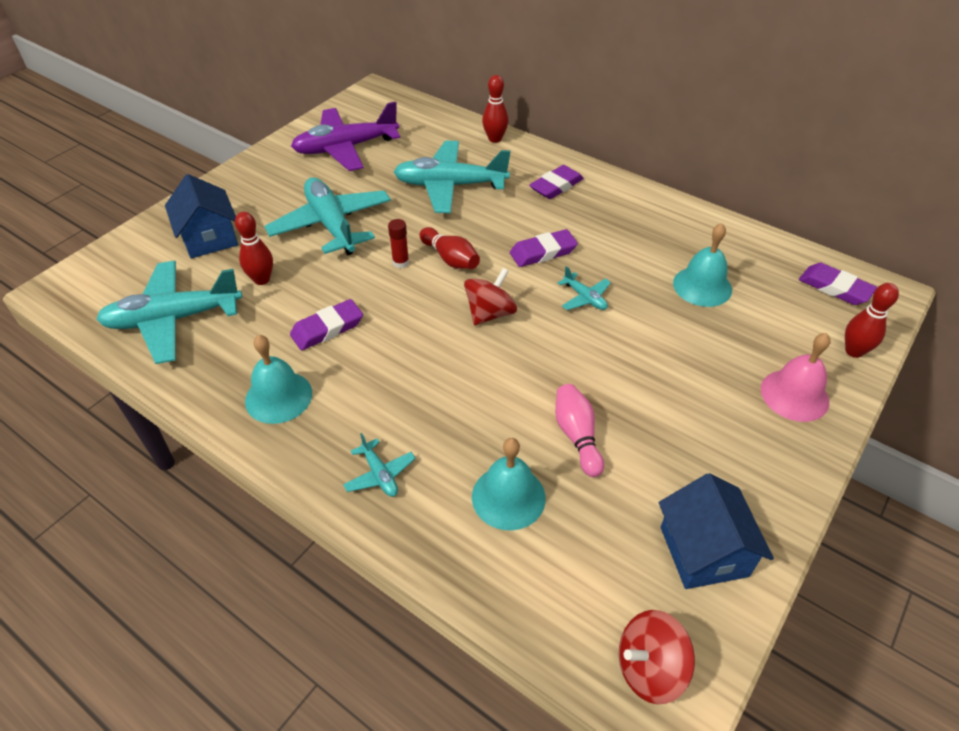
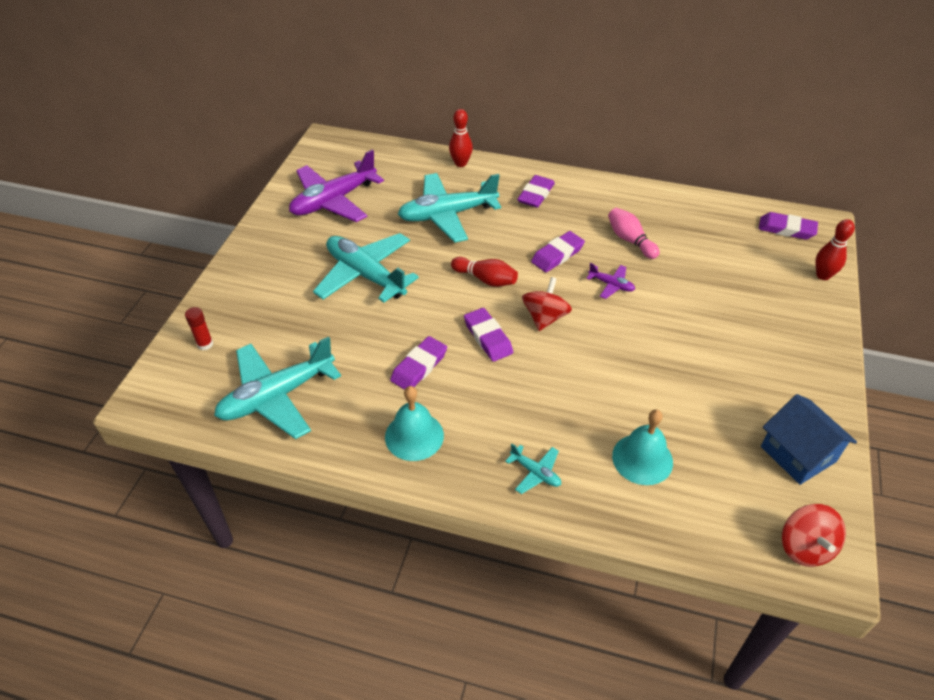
camera: 20 degrees left, 0 degrees up
(209, 238) = (261, 314): blue house -> none
(262, 279) = (334, 340): red bowling pin -> none
(400, 262) = (446, 293): red glue stick -> red glue stick (205, 344)
(416, 318) = (488, 337): none -> purple eraser
(577, 436) = (666, 397): pink bowling pin -> pink bowling pin (630, 240)
(585, 298) = (611, 285): turquoise plane -> purple plane
(649, 668) = (805, 547): red spinning top -> red spinning top turned 60 degrees counterclockwise
(702, 286) = (693, 252): turquoise bell -> none
(794, 395) = (800, 320): pink bell -> none

